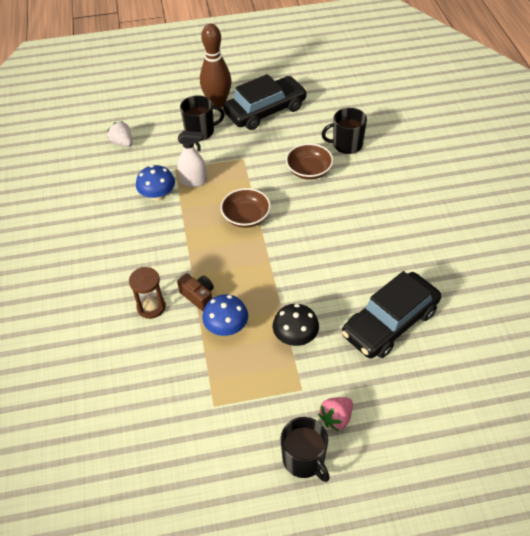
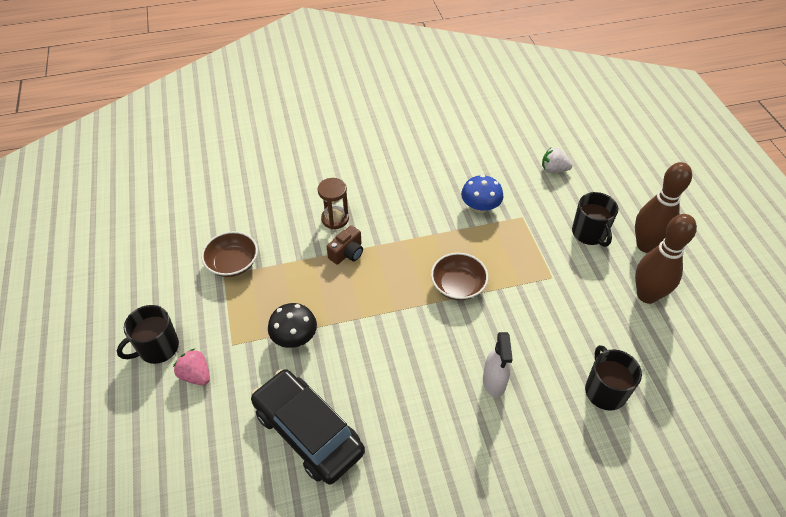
camera: 85 degrees right, 0 degrees up
(122, 143) = (553, 170): white strawberry -> white strawberry turned 120 degrees counterclockwise
(194, 181) = (506, 235): white spray bottle -> white spray bottle (494, 382)
(226, 327) = (309, 278): blue mushroom -> none
(265, 111) = (647, 295): black car -> brown bowling pin
(309, 170) = (545, 346): brown bowl -> brown bowl (233, 263)

